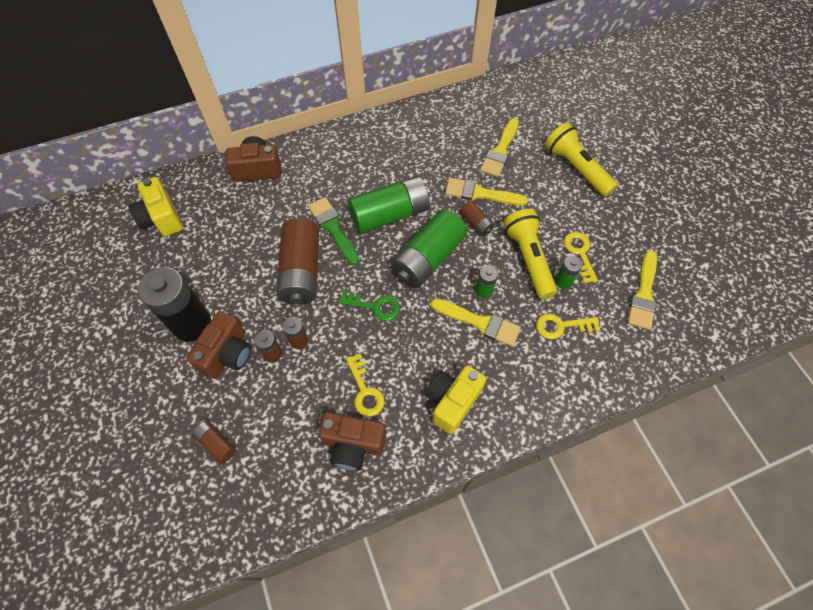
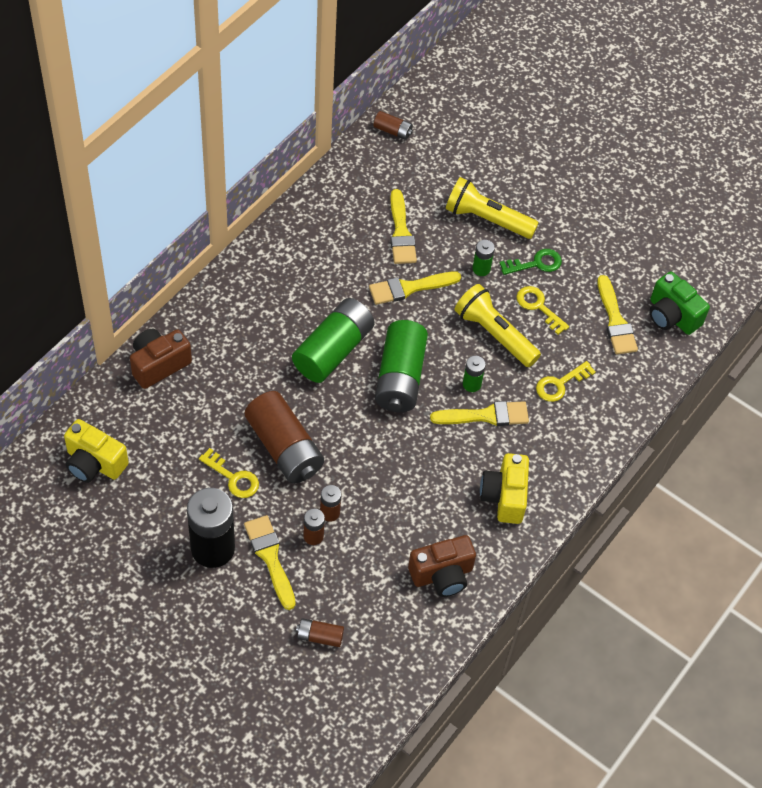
camera: 35 degrees left, 5 degrees down
(227, 354) = (270, 558): brown camera -> yellow brush
(333, 228) = (285, 390): green brush -> none
(365, 390) = (422, 526): yellow key -> yellow key (233, 478)
(375, 306) = (379, 447): green key -> green key (536, 263)
(476, 223) = (424, 321): brown battery -> brown battery (392, 131)
(563, 281) = (538, 341): green battery -> green battery (481, 269)
(700, 313) = (671, 316): none -> green camera

